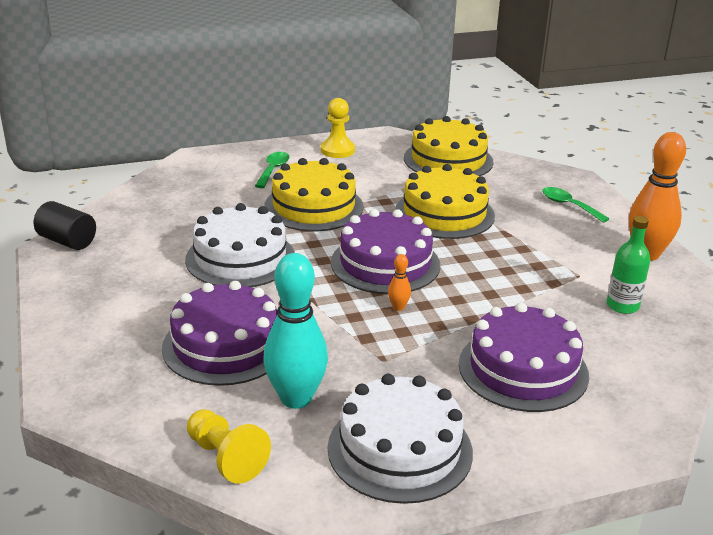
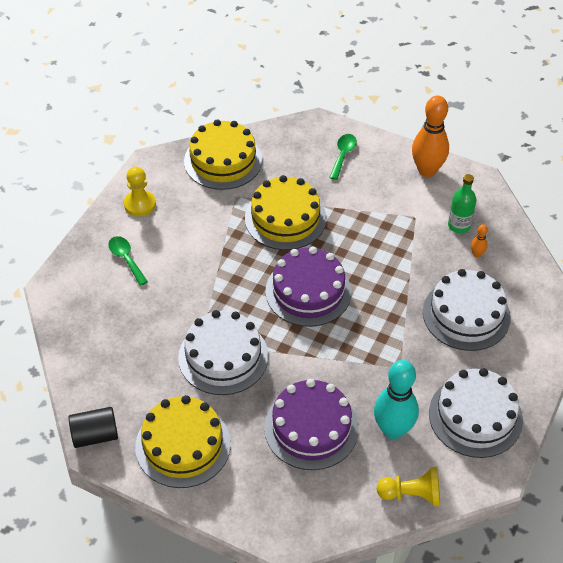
camera: 45 degrees left, 20 degrees up
(313, 206) = (202, 274): yellow cake -> yellow cake (183, 445)
(398, 307) = (358, 321): orange bowling pin -> orange bowling pin (477, 254)
(523, 369) = (466, 314): purple cake -> white cake
(568, 205) = (343, 155): green spoon -> green spoon turned 105 degrees clockwise

